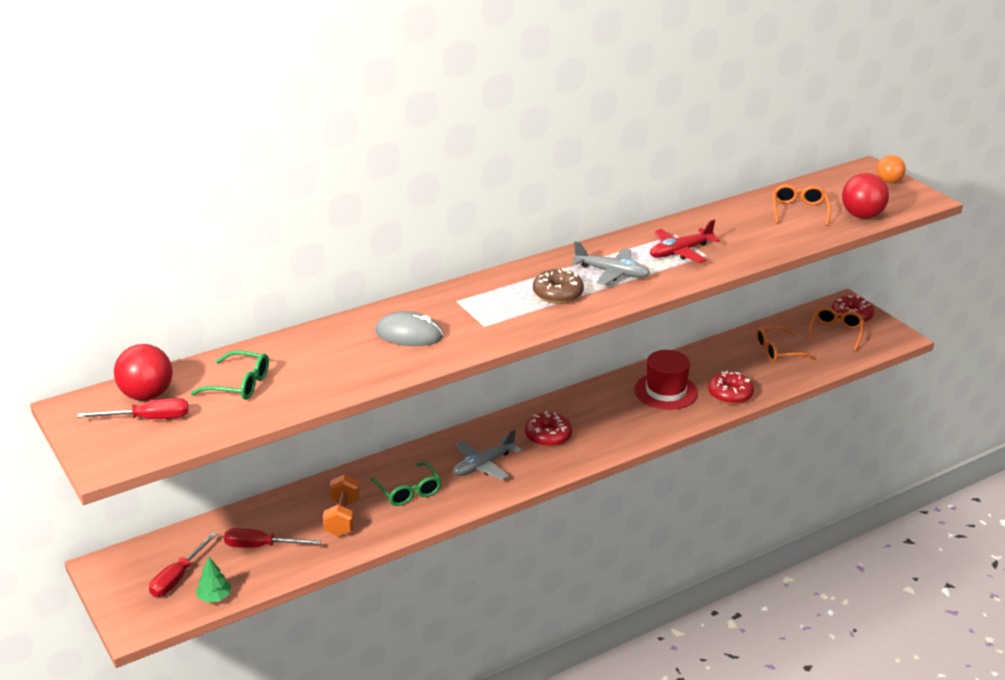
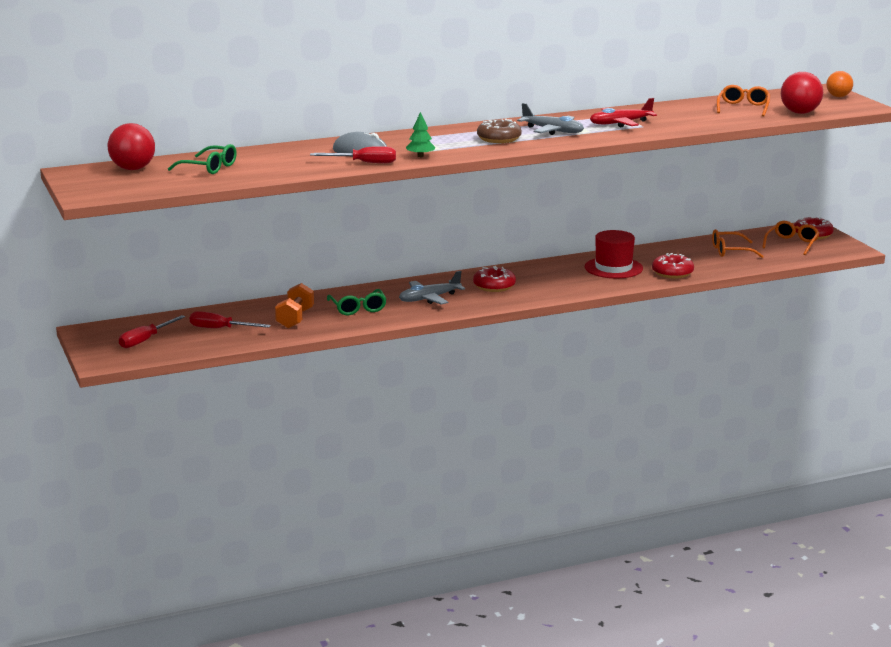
camera: 10 degrees right, 10 degrees down
(148, 419) = (129, 179): red screwdriver -> red screwdriver (364, 163)
(214, 597) = (171, 352): green tree -> green tree (420, 156)

